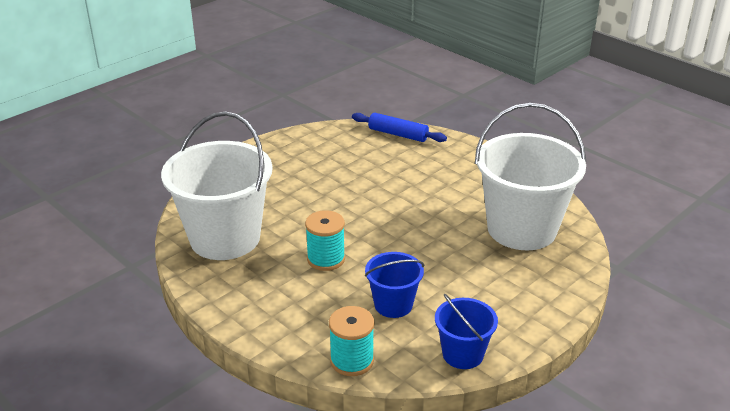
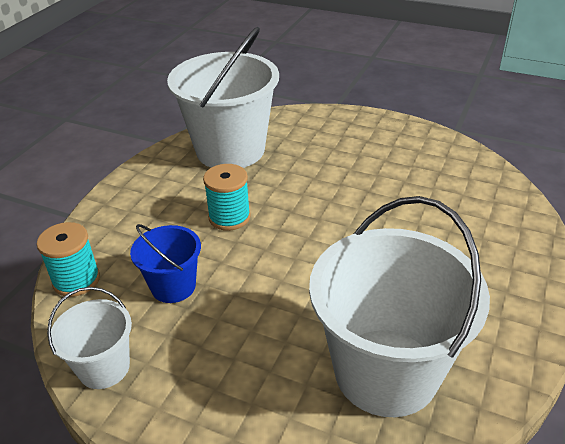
camera: 70 degrees right, 5 degrees up
(398, 134) = (508, 201): blue rolling pin -> none
(463, 354) = (104, 367): blue bucket -> white bucket

